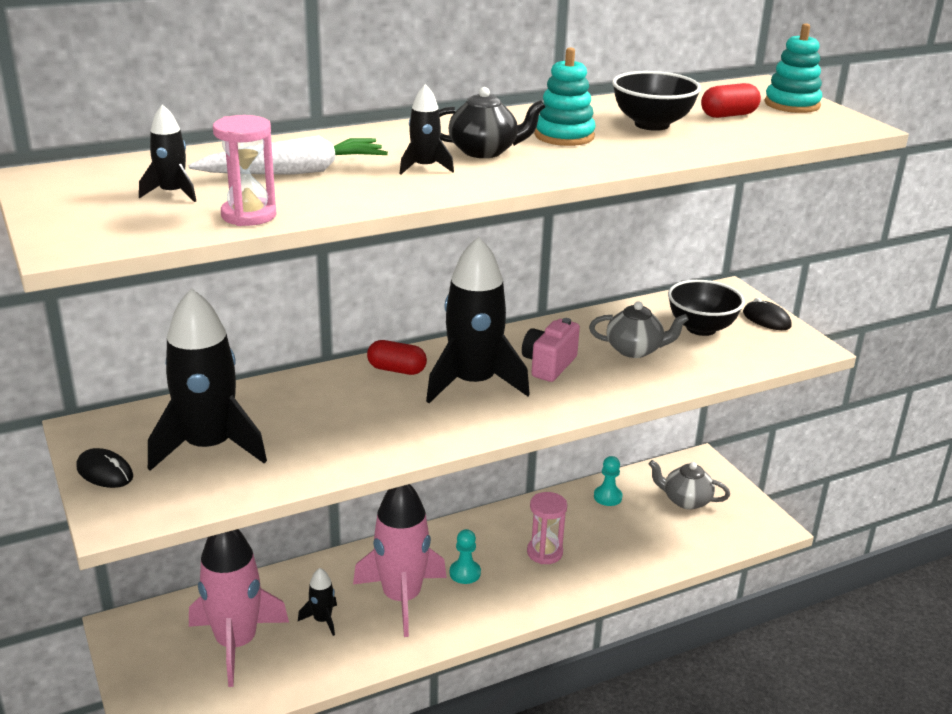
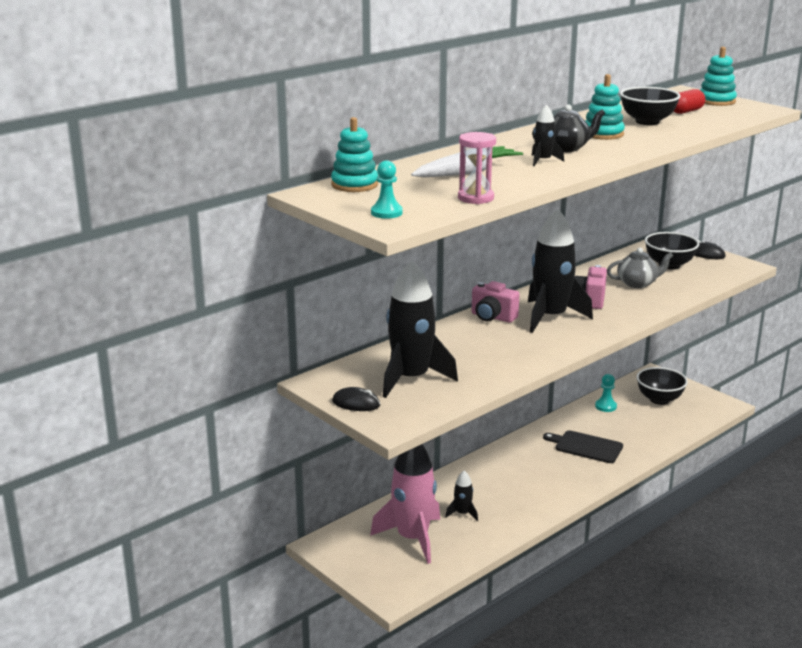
camera: 15 degrees left, 5 degrees down
(119, 171) = (354, 185): none -> turquoise stacking toy
(172, 193) = (409, 192): black rocket -> none
(396, 370) = (492, 317): red capsule -> pink camera
(402, 598) = (508, 491): pink rocket -> none
(465, 573) = (540, 468): turquoise pawn -> turquoise pawn (386, 213)
(544, 552) = (586, 447): pink hourglass -> black cutting board
(685, 500) = (659, 399): grey teapot -> black bowl

